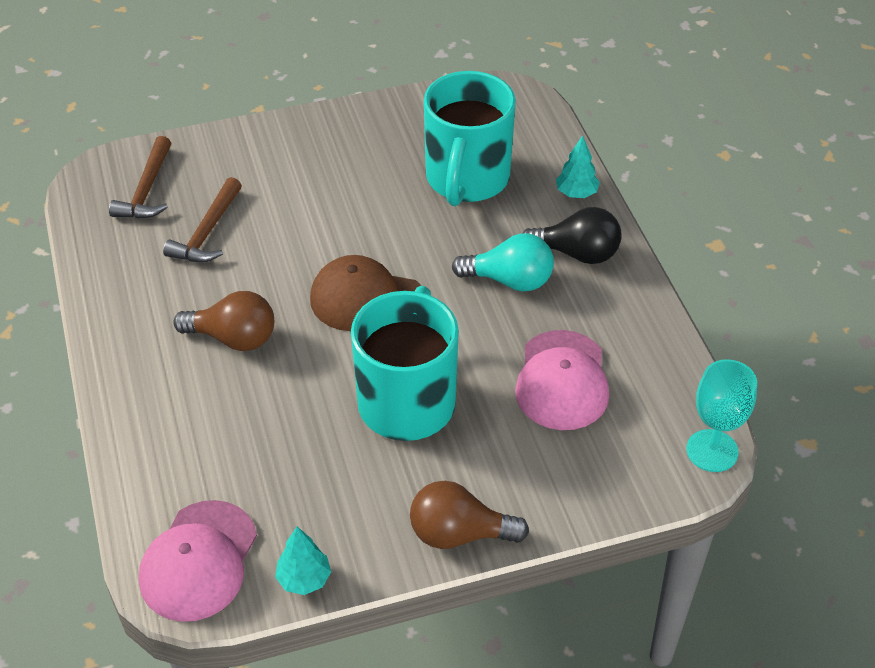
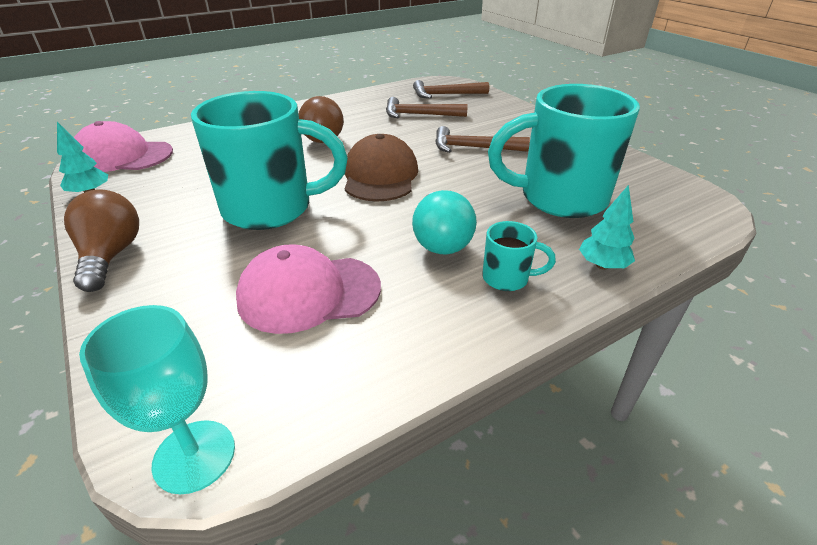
camera: 75 degrees right, 10 degrees down
(331, 208) = (474, 148): none -> brown hammer
(577, 253) = (507, 278): black light bulb -> turquoise mug

